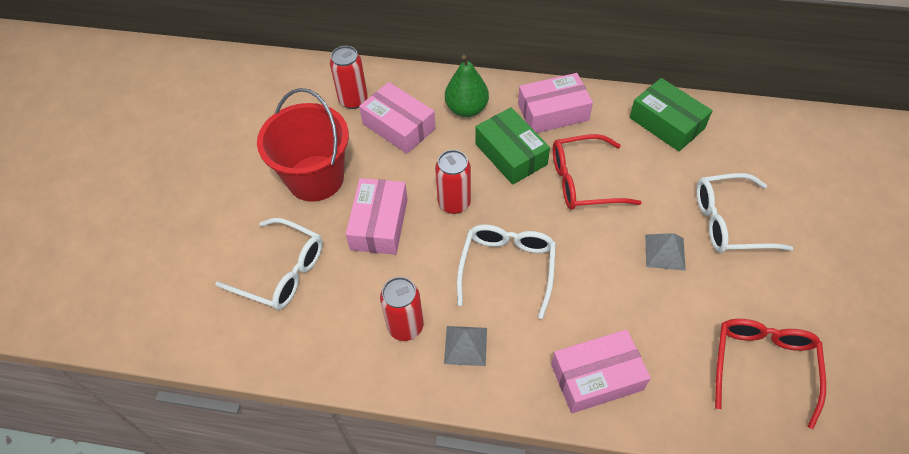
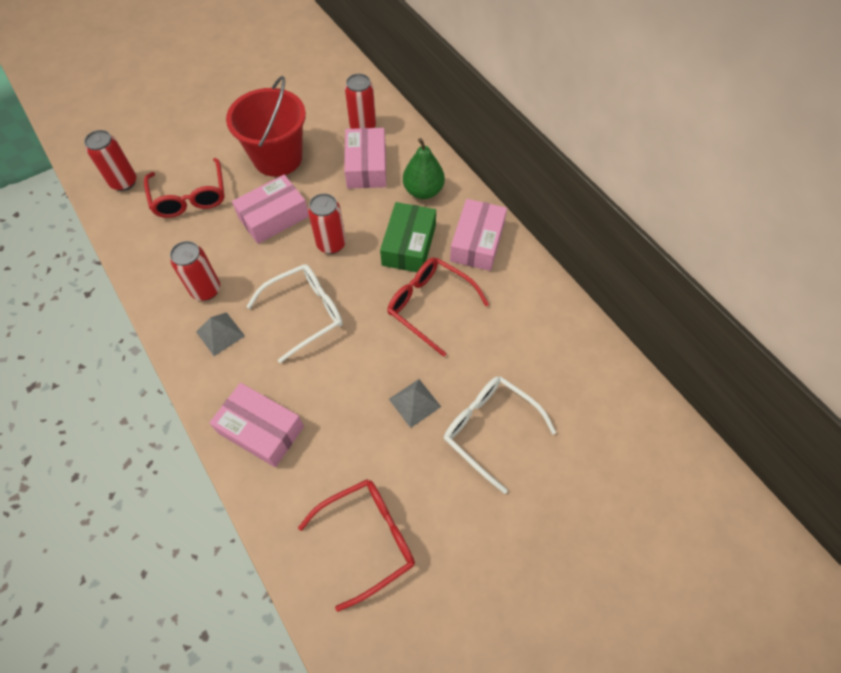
camera: 45 degrees right, 5 degrees up
(197, 315) = (124, 182): none -> red can
(283, 272) = (190, 198): white glasses -> red glasses
(553, 112) = (477, 242): pink box -> pink box turned 75 degrees clockwise
(666, 123) = (548, 321): green box -> none

